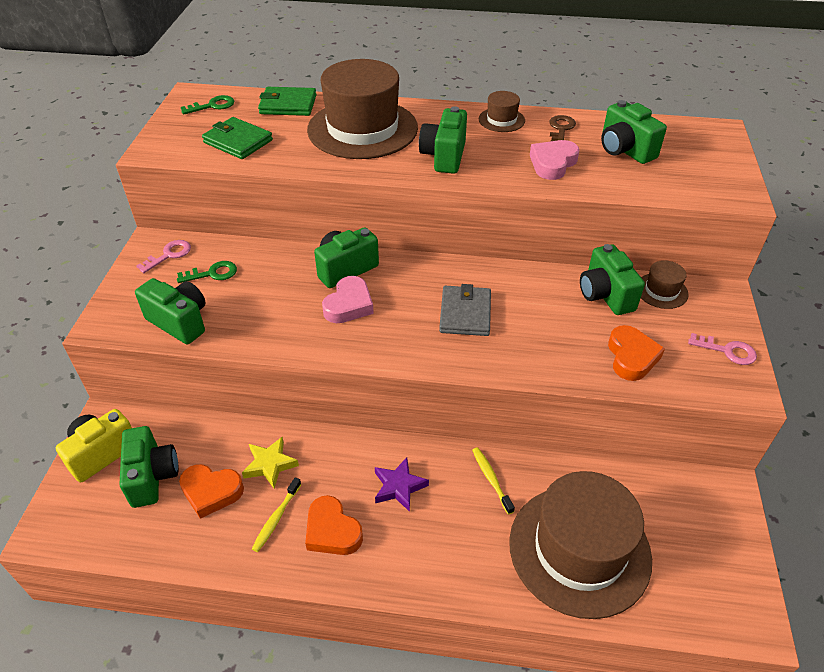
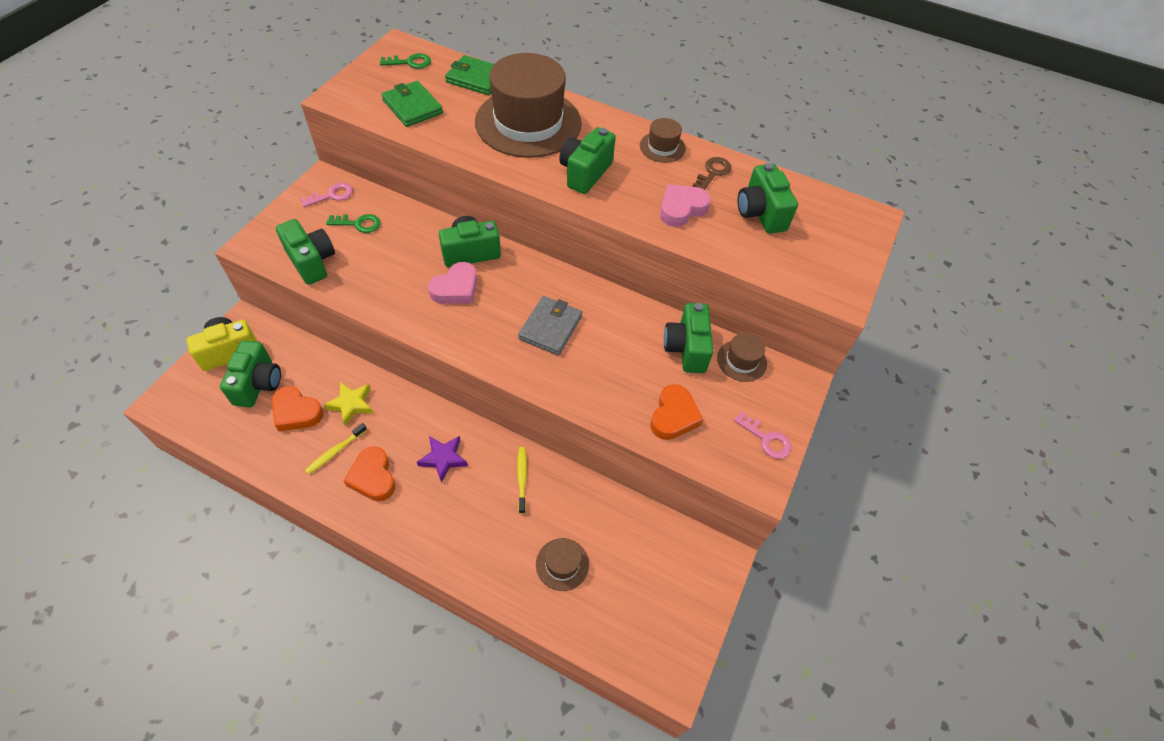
camera: 15 degrees right, 10 degrees up
(579, 549) = (562, 564): brown hat -> brown hat, size x0.43

